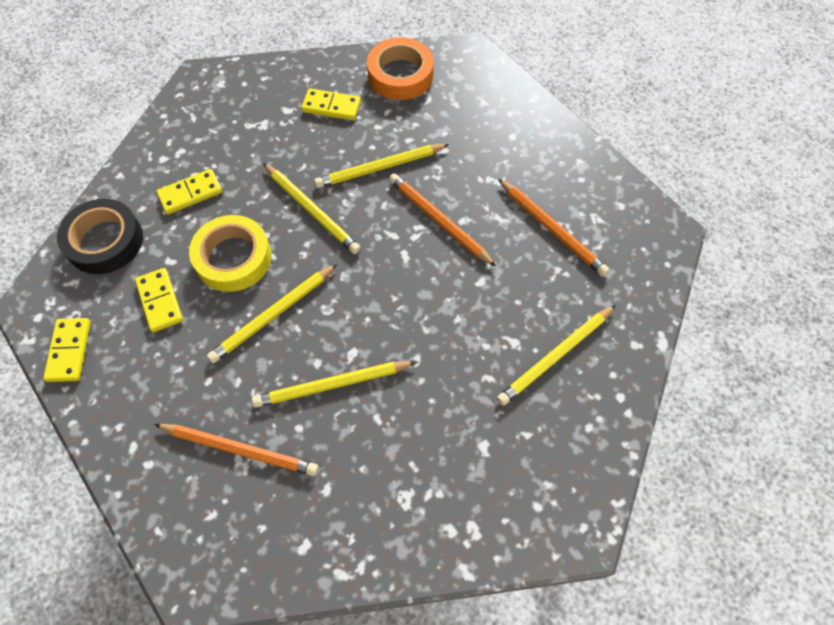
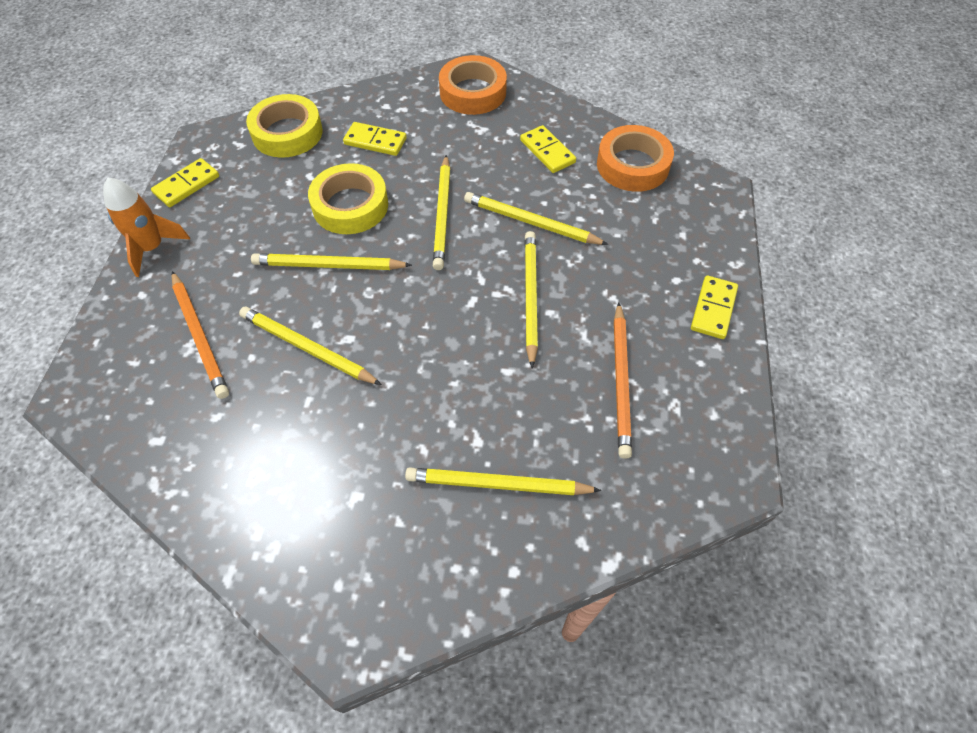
camera: 45 degrees right, 5 degrees down
(105, 241) = (287, 133): black tape -> yellow tape
(108, 423) = (152, 248): none -> orange rocket
(160, 301) = (272, 197): yellow domino -> yellow domino (713, 309)
(221, 98) = (473, 92): none -> orange tape
(439, 221) = (530, 297): orange pencil -> yellow pencil

